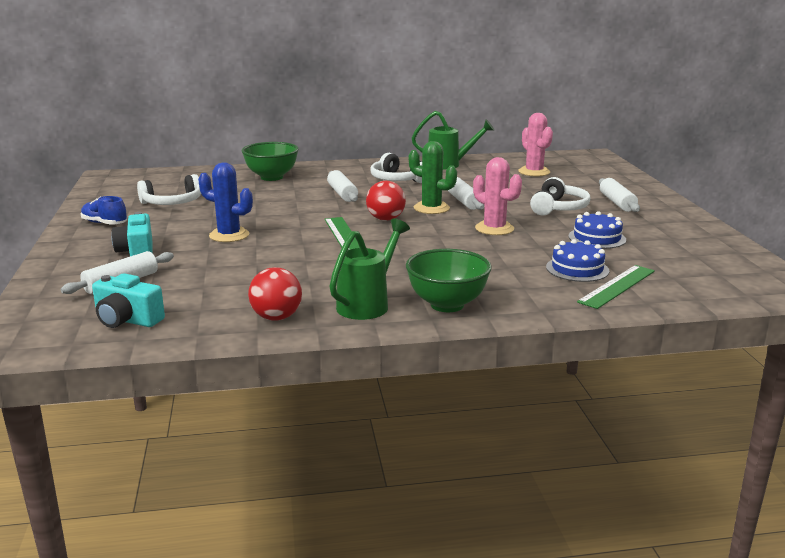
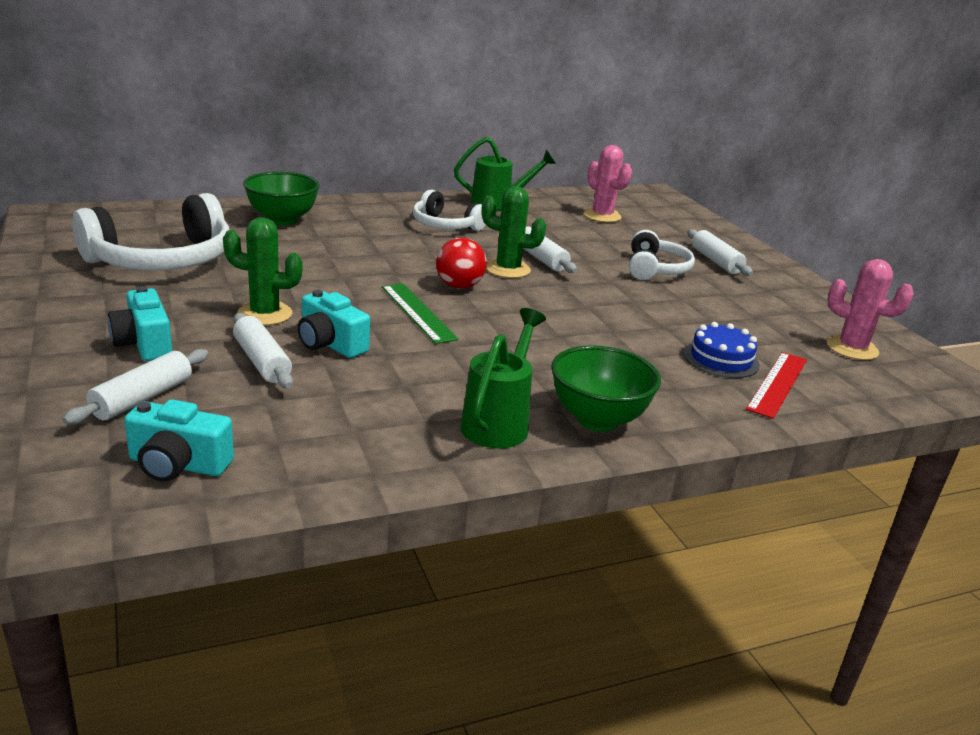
camera: 15 degrees left, 5 degrees up
(104, 223) = (76, 295): blue shoe -> none
(173, 203) = (162, 260): white headphones -> white headphones, size x1.69
(229, 235) = (265, 314): blue cactus -> green cactus
(267, 254) = (330, 344): none -> turquoise camera
(276, 317) = (389, 450): red ball -> none
(342, 194) = (387, 247): white rolling pin -> white rolling pin (262, 361)
(494, 229) = (597, 300): pink cactus -> pink cactus (852, 348)
(597, 238) = (719, 313): blue cake -> none
(617, 286) = (777, 384): green ruler -> red ruler

